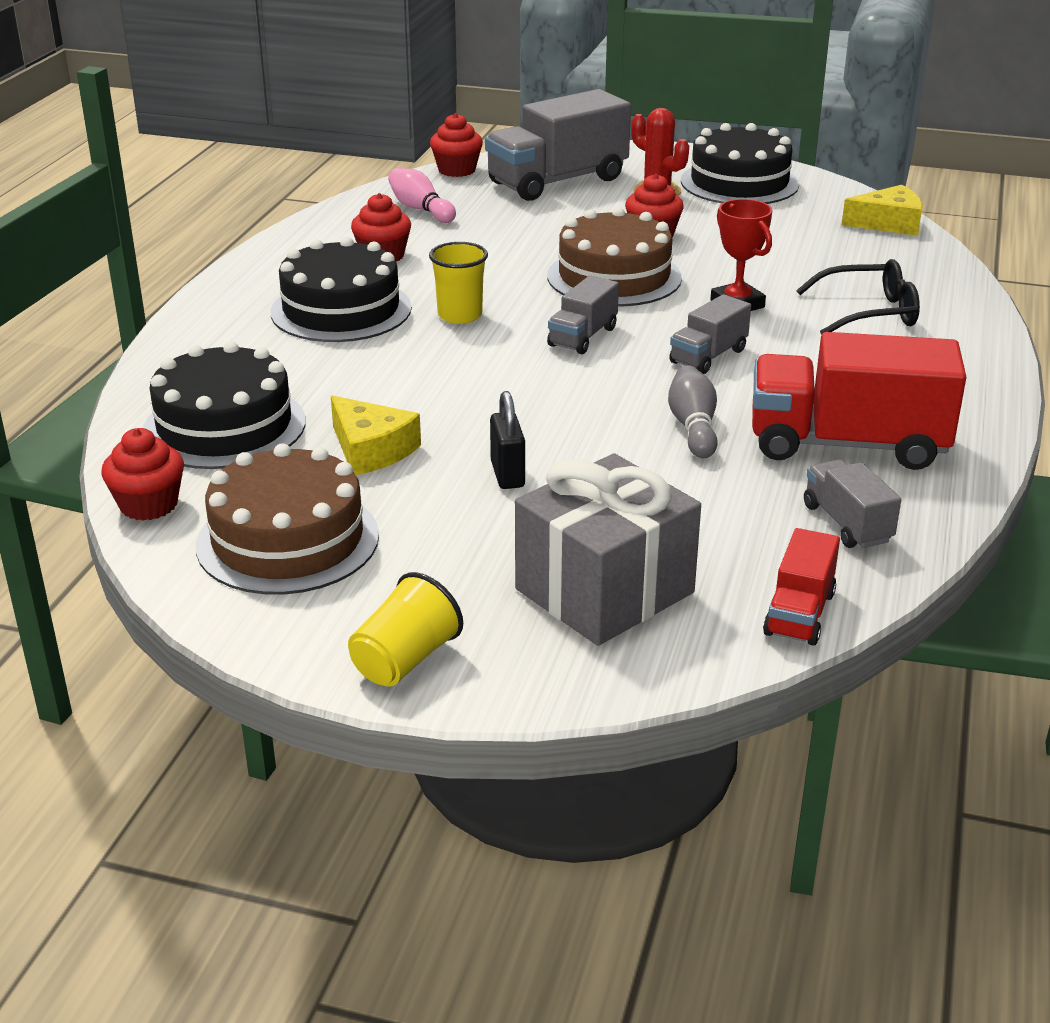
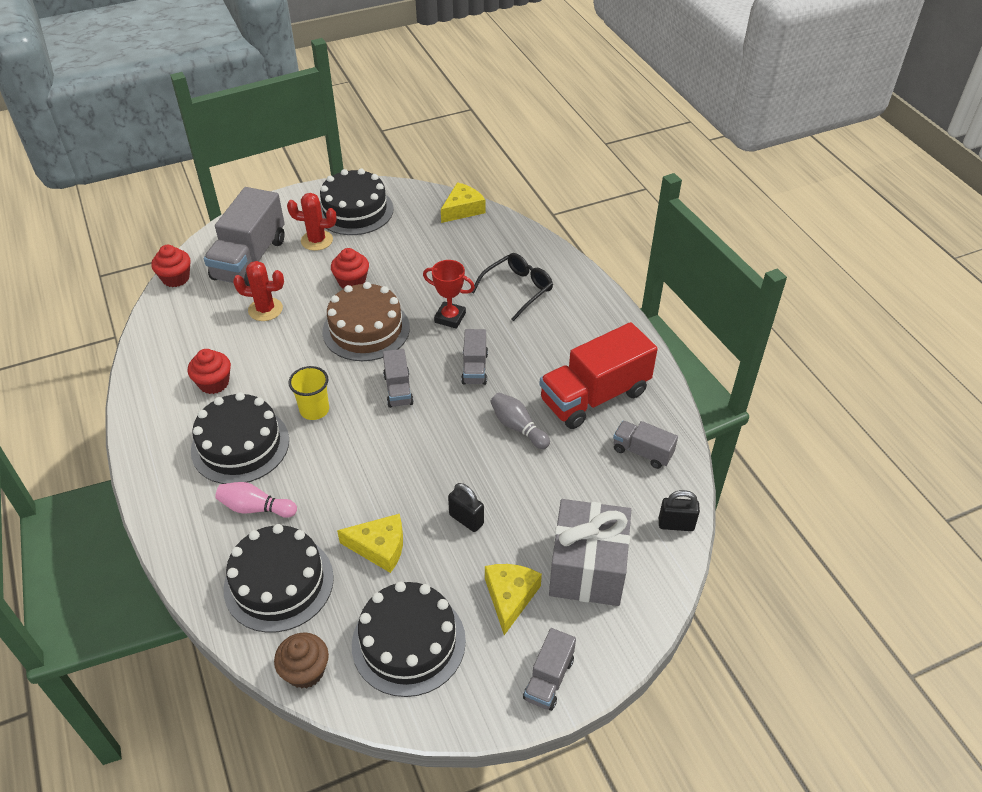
camera: 40 degrees left, 15 degrees up
(149, 505) = (305, 671): red cupcake -> brown cupcake
(288, 540) = (408, 642): brown cake -> black cake
(405, 660) = (548, 679): yellow cup -> grey truck
(420, 209) = (192, 328): pink bowling pin -> pink bowling pin (255, 508)
(463, 565) = (510, 597): none -> yellow cheese
(519, 223) = (265, 309): none -> red cactus
(799, 613) = (676, 524): red truck -> black padlock

